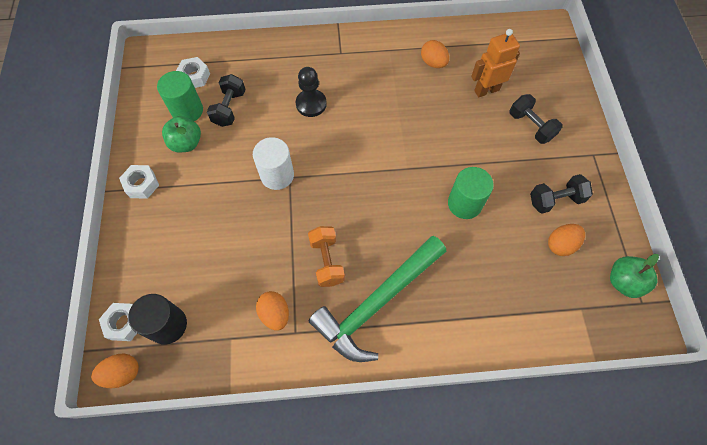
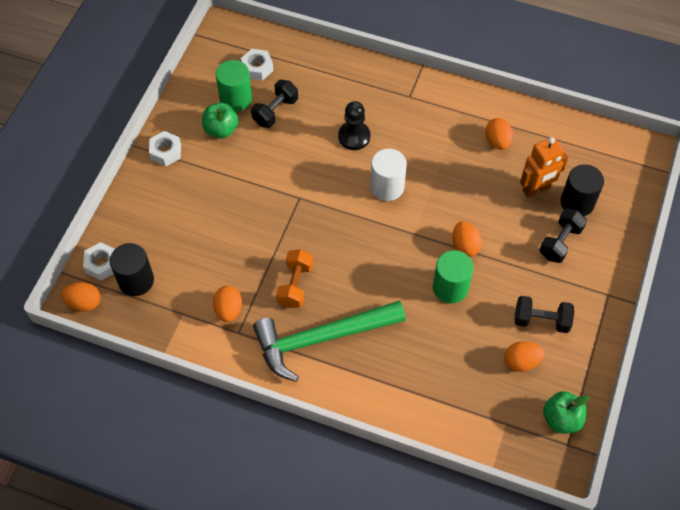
camera: 25 degrees right, 5 degrees down
(277, 175) = (289, 191): white cylinder -> white cylinder (387, 187)
(456, 161) = (465, 246): none -> orange egg
(486, 90) = (536, 189): orange robot -> orange robot turned 150 degrees clockwise
(524, 88) = (577, 202): none -> black cylinder
(530, 126) = (560, 242): black dumbbell -> black dumbbell turned 45 degrees clockwise

